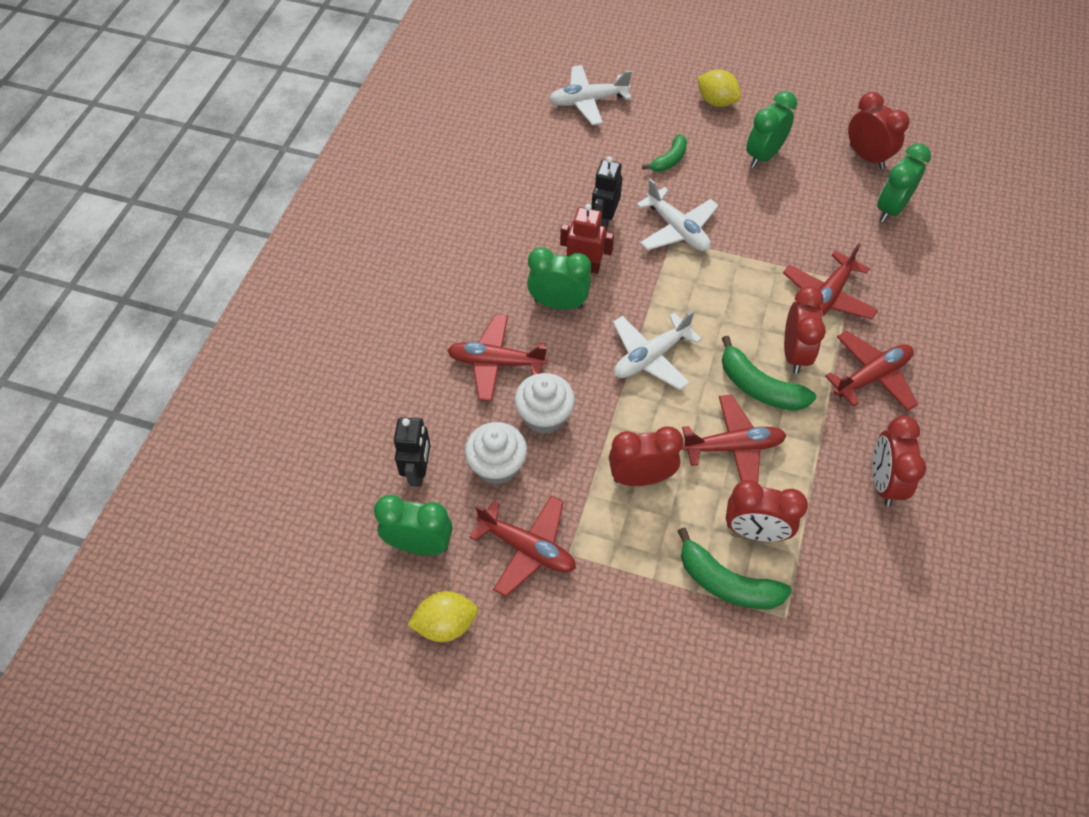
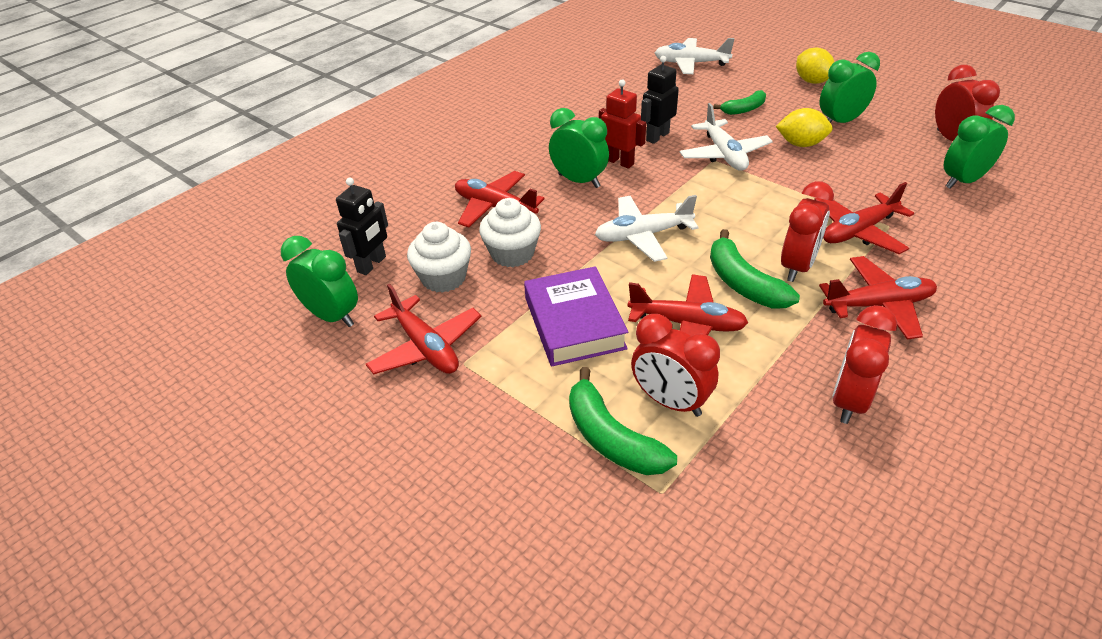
camera: 25 degrees right, 15 degrees down
(445, 624) = (307, 384): yellow lemon -> yellow lemon (801, 144)
(641, 477) = (574, 323): red clock -> purple book

